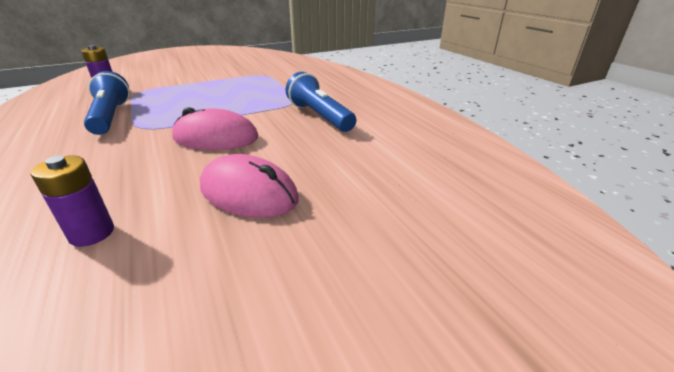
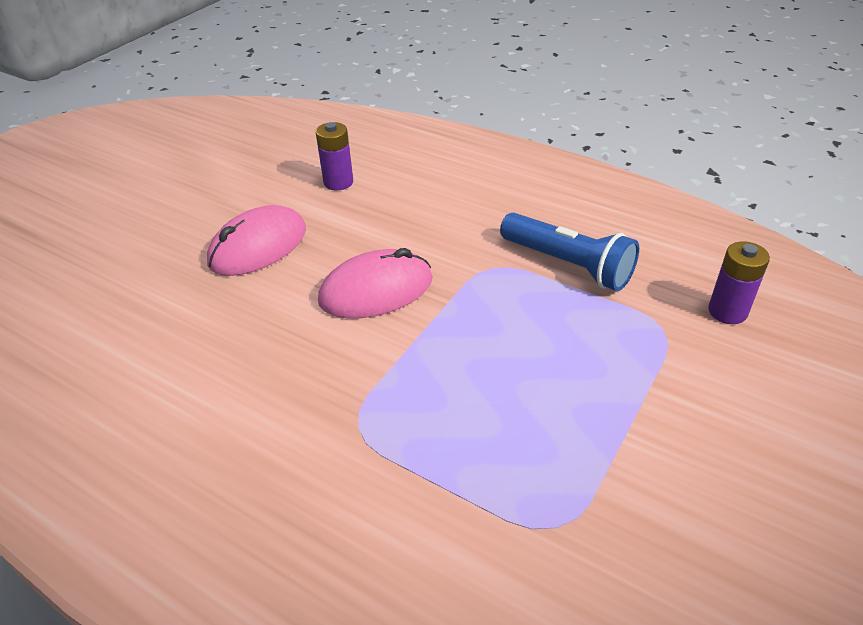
camera: 150 degrees right, 10 degrees up
(248, 193) = (258, 246): pink mouse -> pink mouse turned 45 degrees counterclockwise
(319, 116) = (275, 399): blue flashlight -> none

